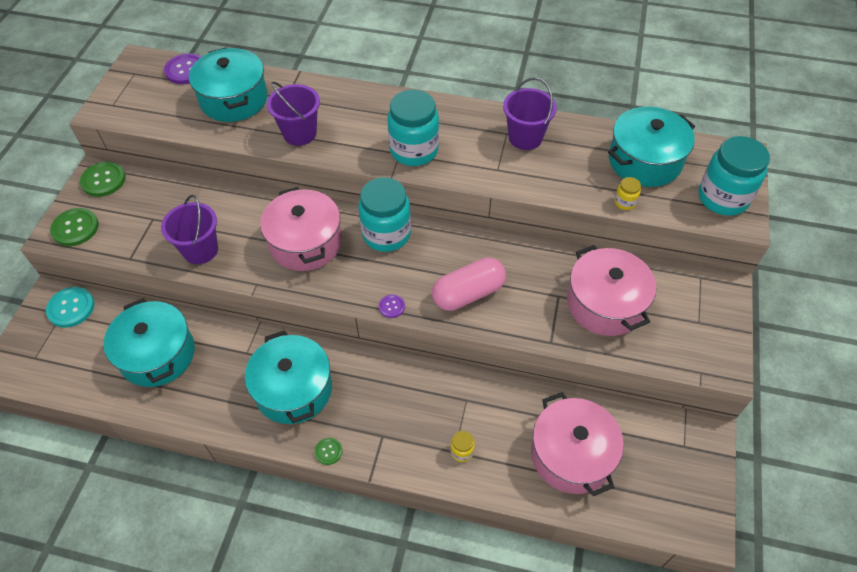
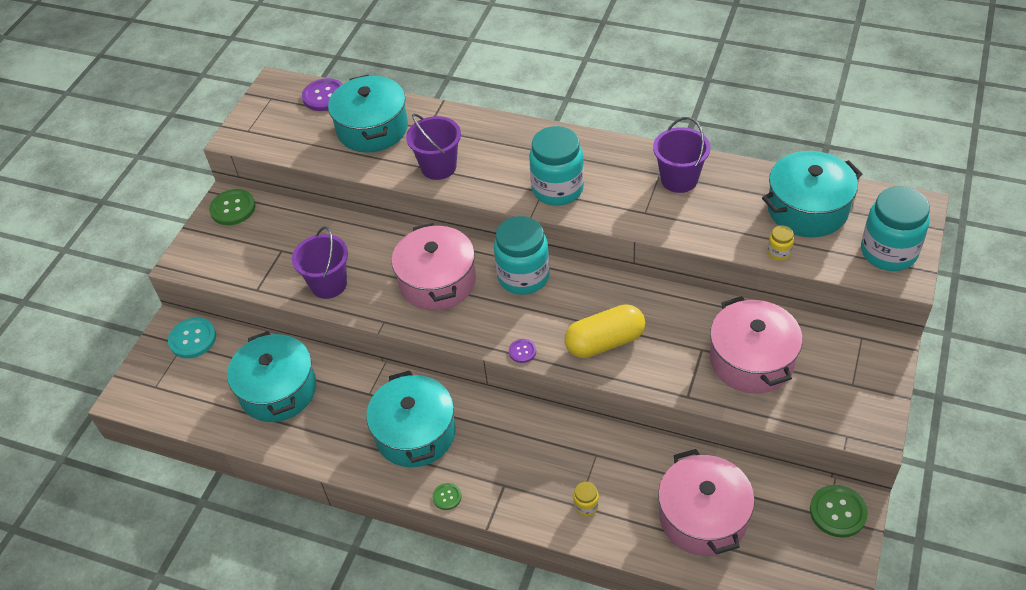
camera: 10 degrees right, 5 degrees down
(75, 228) = (203, 256): green button -> green button (838, 512)
(468, 293) = (604, 342): pink capsule -> yellow capsule

